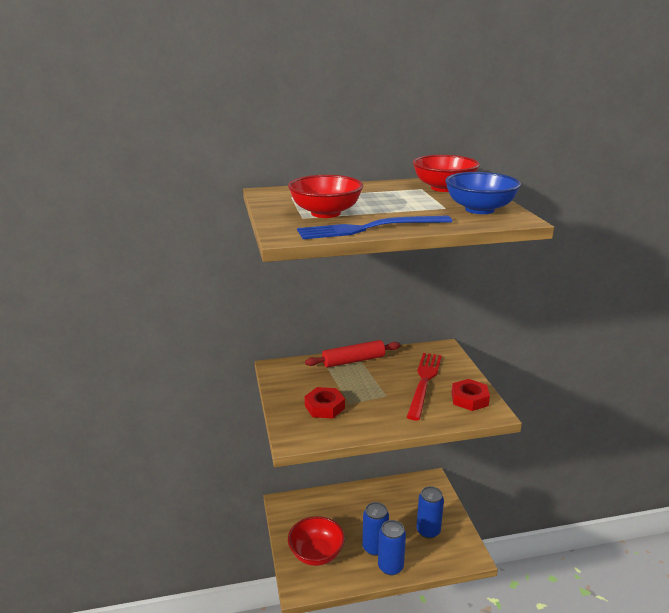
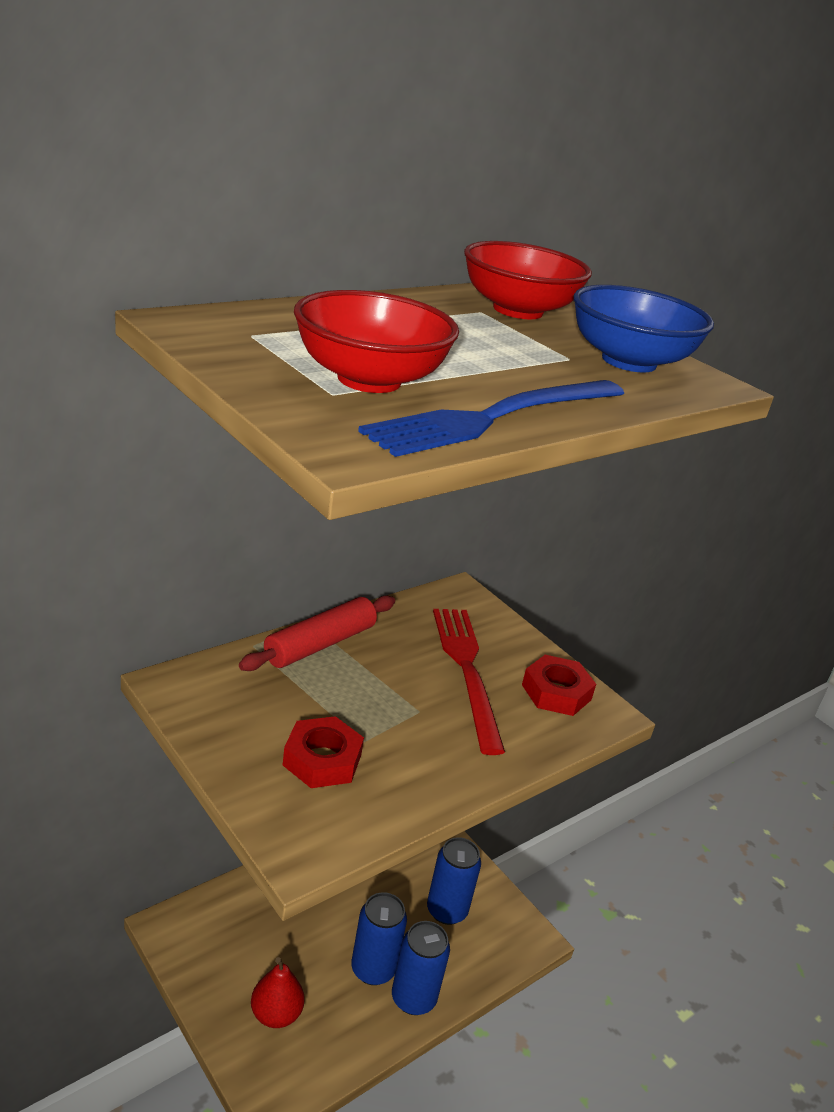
camera: 30 degrees left, 5 degrees up
(316, 554) = (276, 1014): red bowl -> red pear

